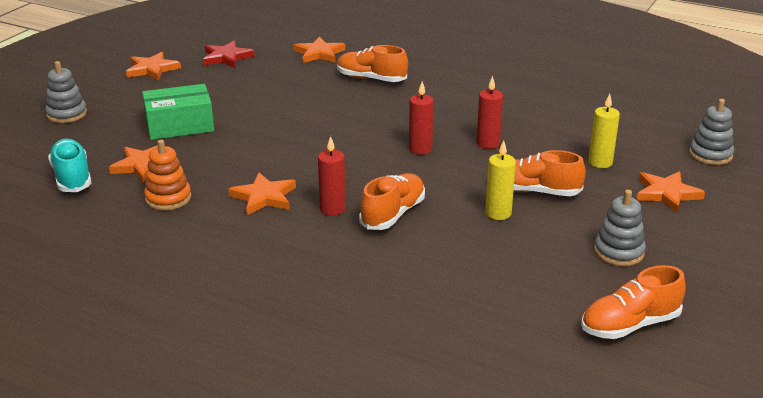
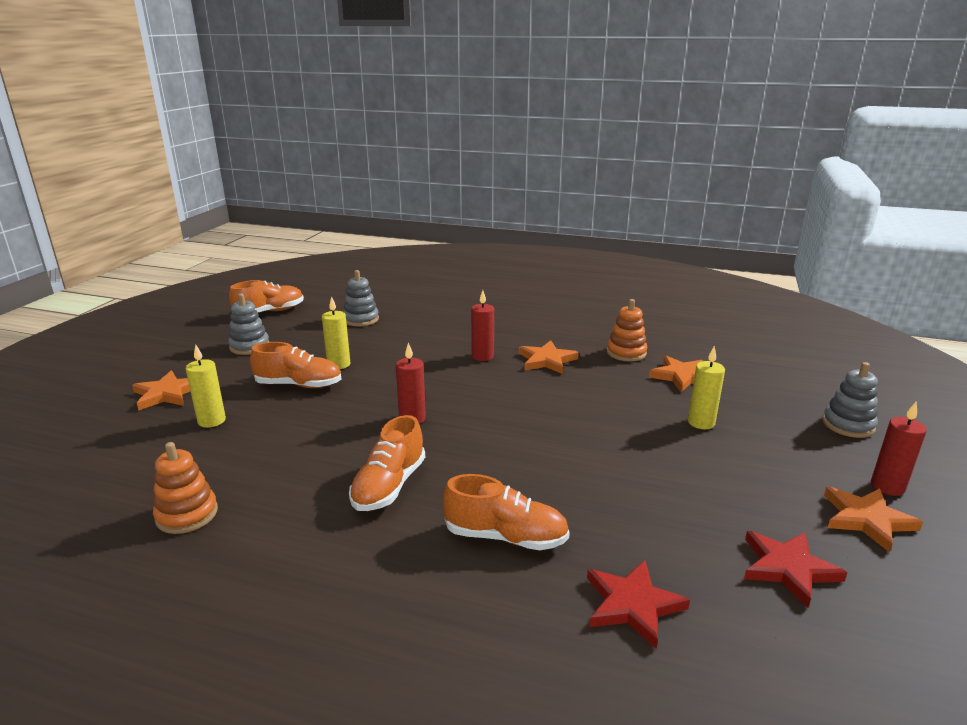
camera: 170 degrees right, 5 degrees down
(72, 177) = (729, 361): turquoise shoe -> none
(179, 125) = (701, 422): green box -> yellow candle
(319, 53) = (632, 605): orange star -> red star
(393, 214) = (430, 357): orange shoe -> orange shoe (389, 486)
(488, 143) = (333, 433): red candle -> red candle (887, 487)
(573, 103) = (187, 514): none -> orange stacking toy
(710, 155) = (68, 443): grey stacking toy -> grey stacking toy (361, 319)

